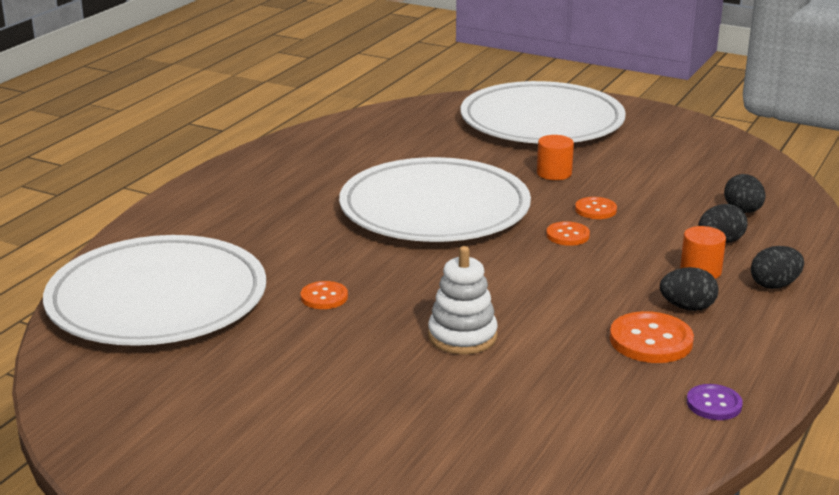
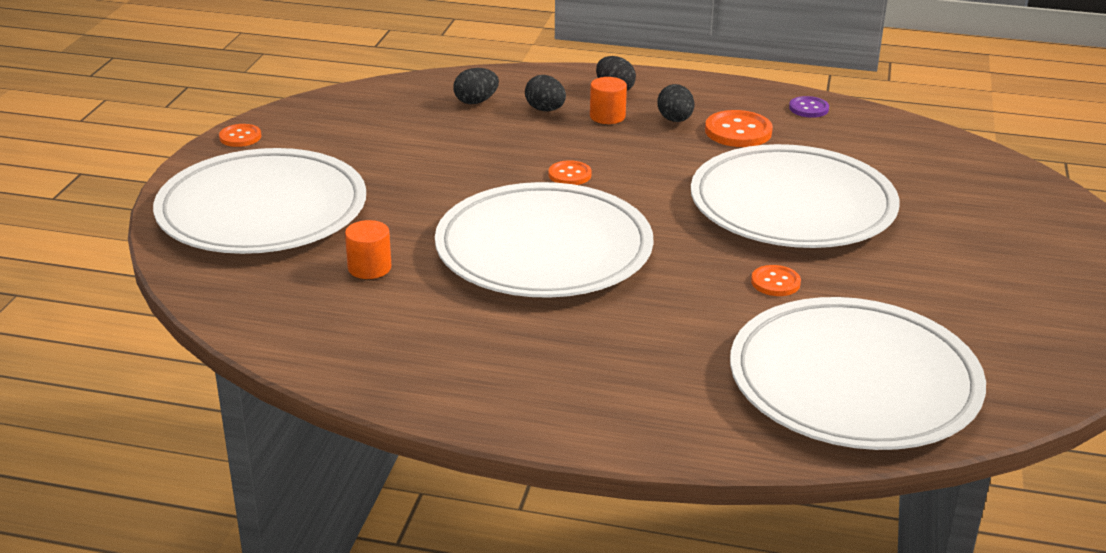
camera: 105 degrees left, 5 degrees up
(462, 336) = (792, 206): white stacking toy -> white plate
(554, 173) = (420, 192): orange cylinder -> orange cylinder (369, 268)
(595, 210) = (505, 165): orange button -> orange button (240, 137)

